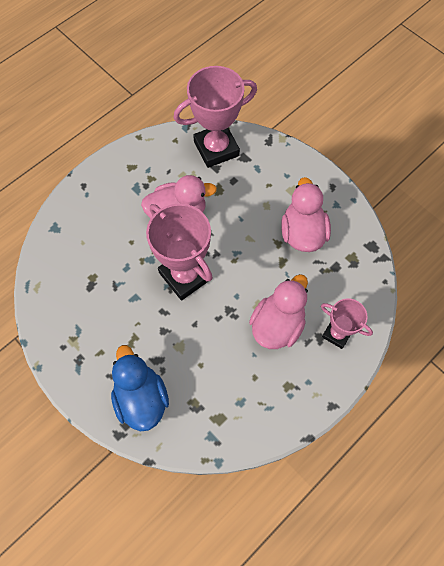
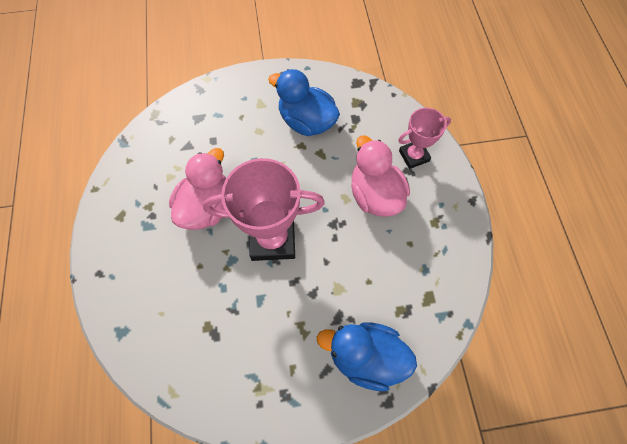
camera: 55 degrees left, 0 degrees up
(216, 148) = (169, 133): pink trophy -> none
(302, 233) = (306, 121): pink duck -> blue duck

